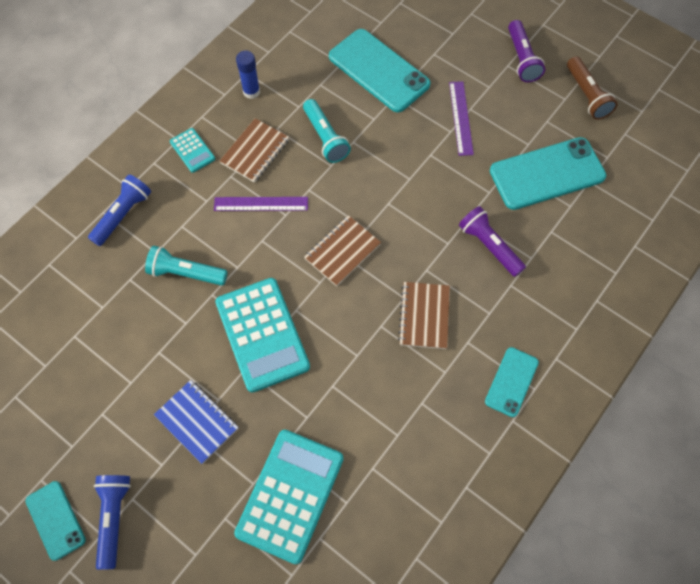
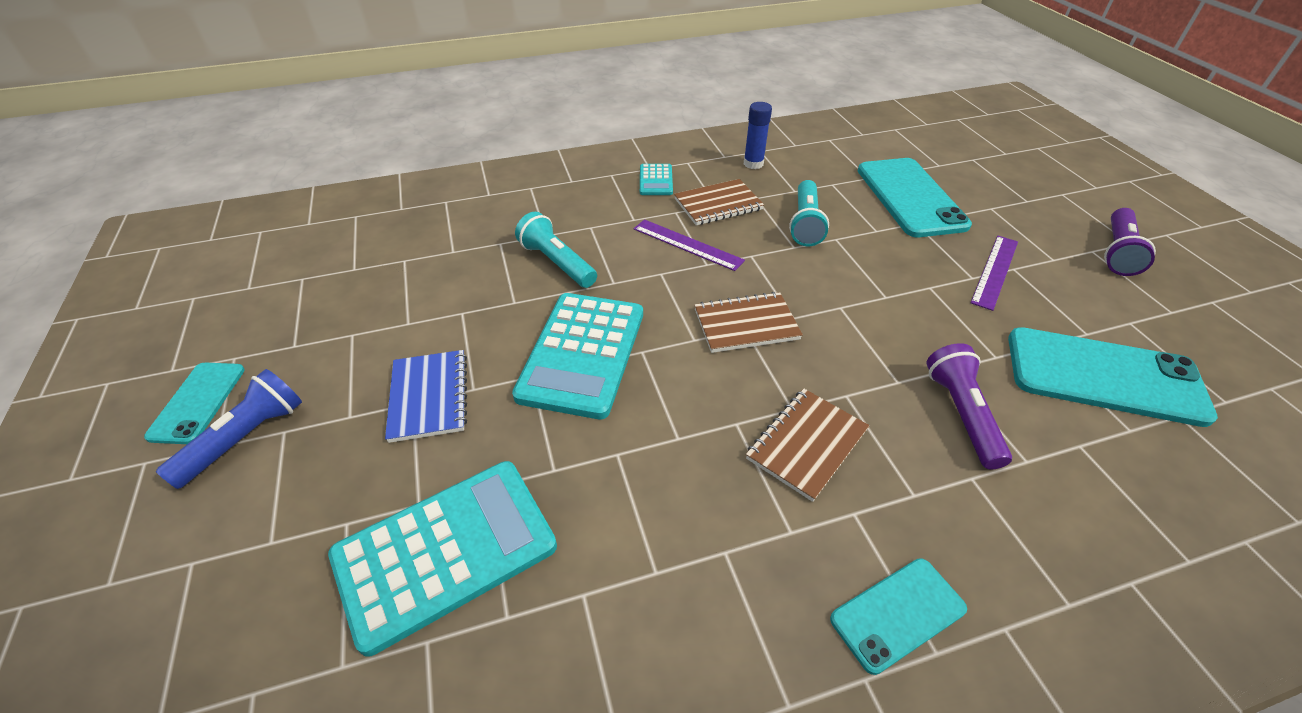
camera: 35 degrees right, 20 degrees down
(123, 215) = (545, 196): blue flashlight -> none
(587, 95) = (1212, 321): brown flashlight -> none

